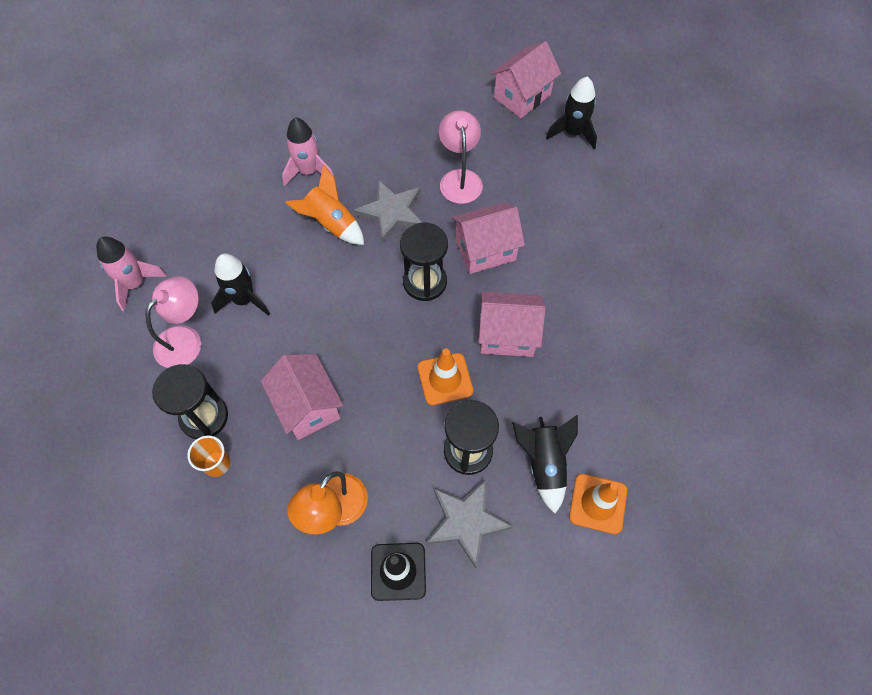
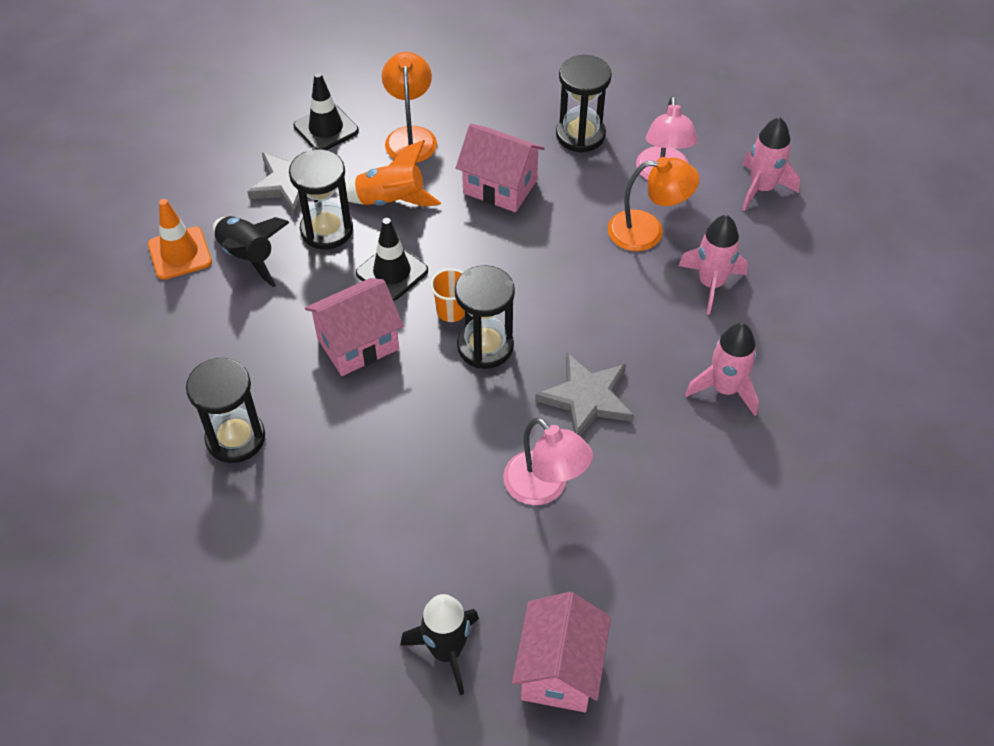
camera: 145 degrees right, 10 degrees down
(217, 464) = (535, 114): orange cup -> orange cup (451, 311)
(244, 299) = (647, 231): black rocket -> orange lamp
(246, 237) = (711, 284): none -> pink rocket
(331, 224) = (639, 347): orange rocket -> orange rocket (391, 200)
(445, 379) = (392, 272): orange traffic cone -> black traffic cone
(485, 250) = (446, 417): pink house -> none
(628, 314) = (235, 438): none -> black hourglass

